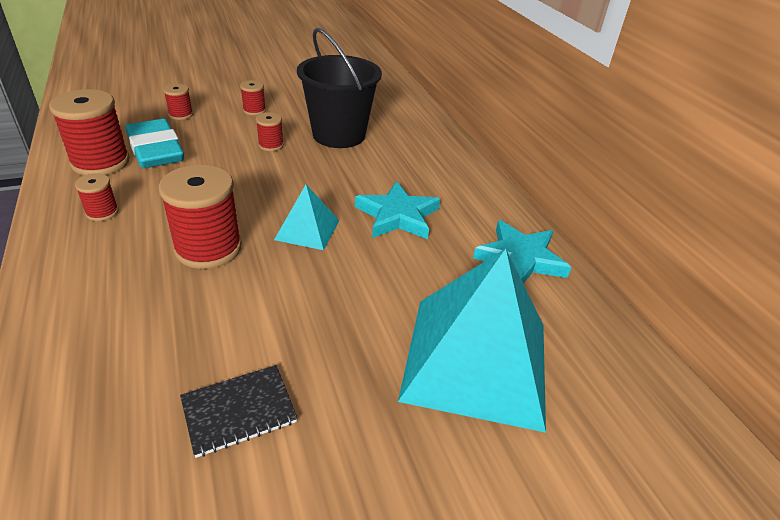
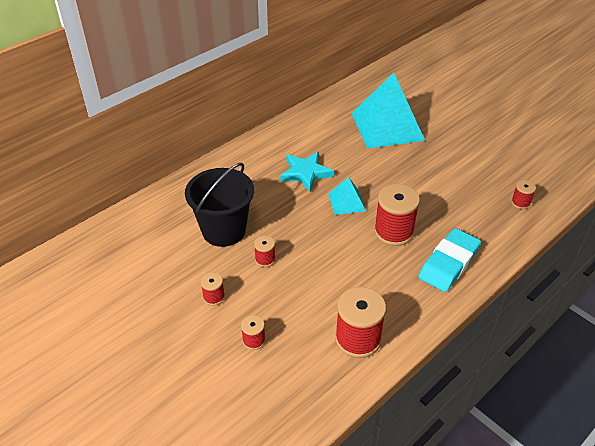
camera: 110 degrees left, 5 degrees up
(102, 212) = (404, 296): red spool -> red spool (520, 203)
(156, 150) = (318, 319): turquoise eraser -> turquoise eraser (449, 263)
(239, 411) = (466, 176): black notebook -> none
(520, 258) = (309, 125): turquoise star -> none

